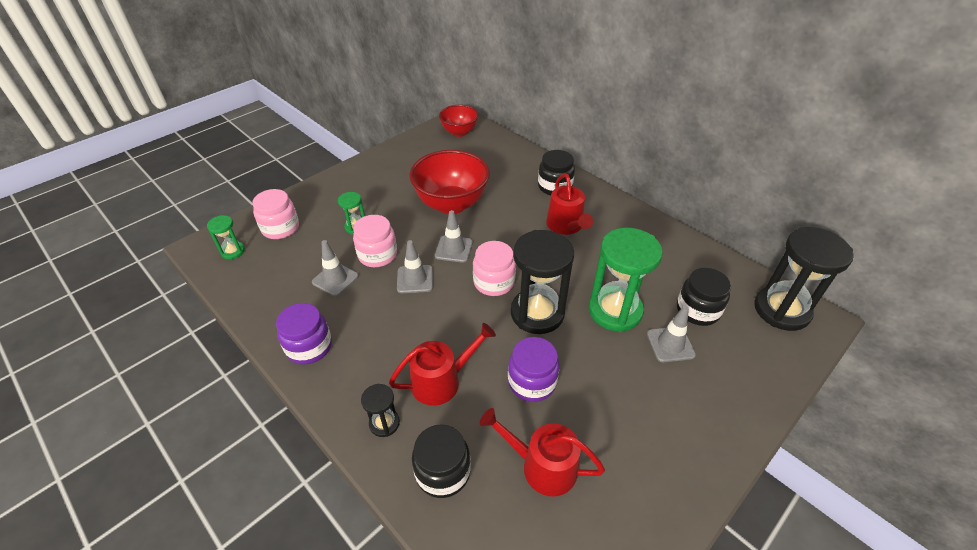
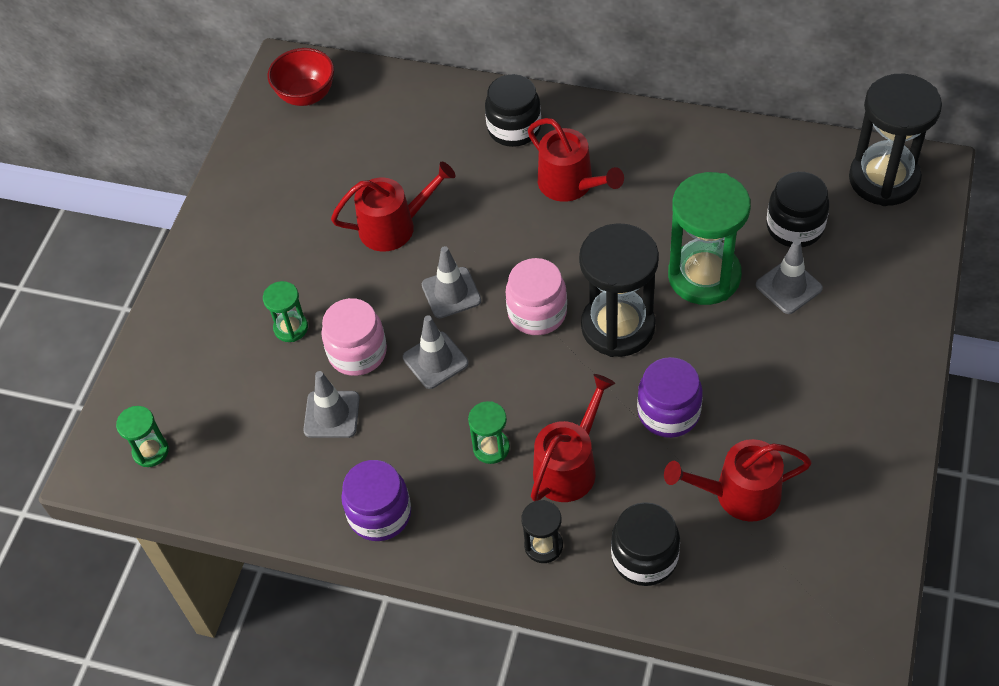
camera: 25 degrees left, 10 degrees up
(280, 228) = (184, 384): pink jar -> none
(404, 344) = (491, 448): none -> green hourglass
(451, 204) = (394, 226): red bowl -> red watering can

